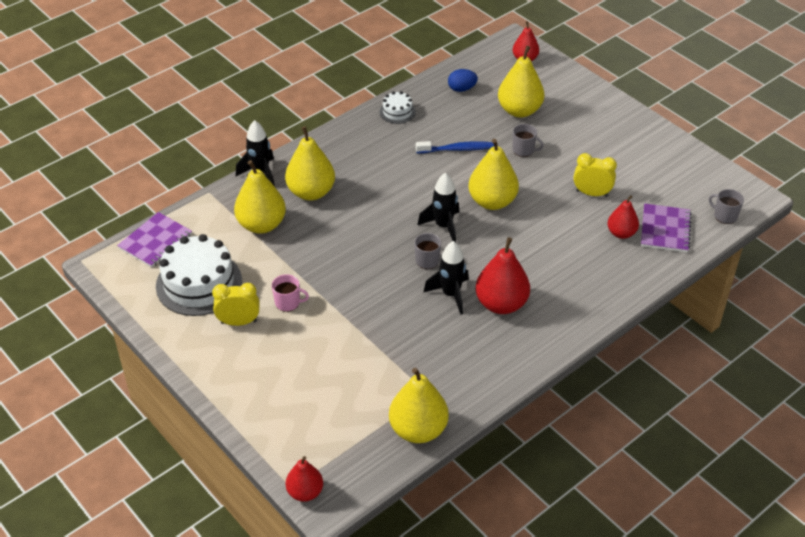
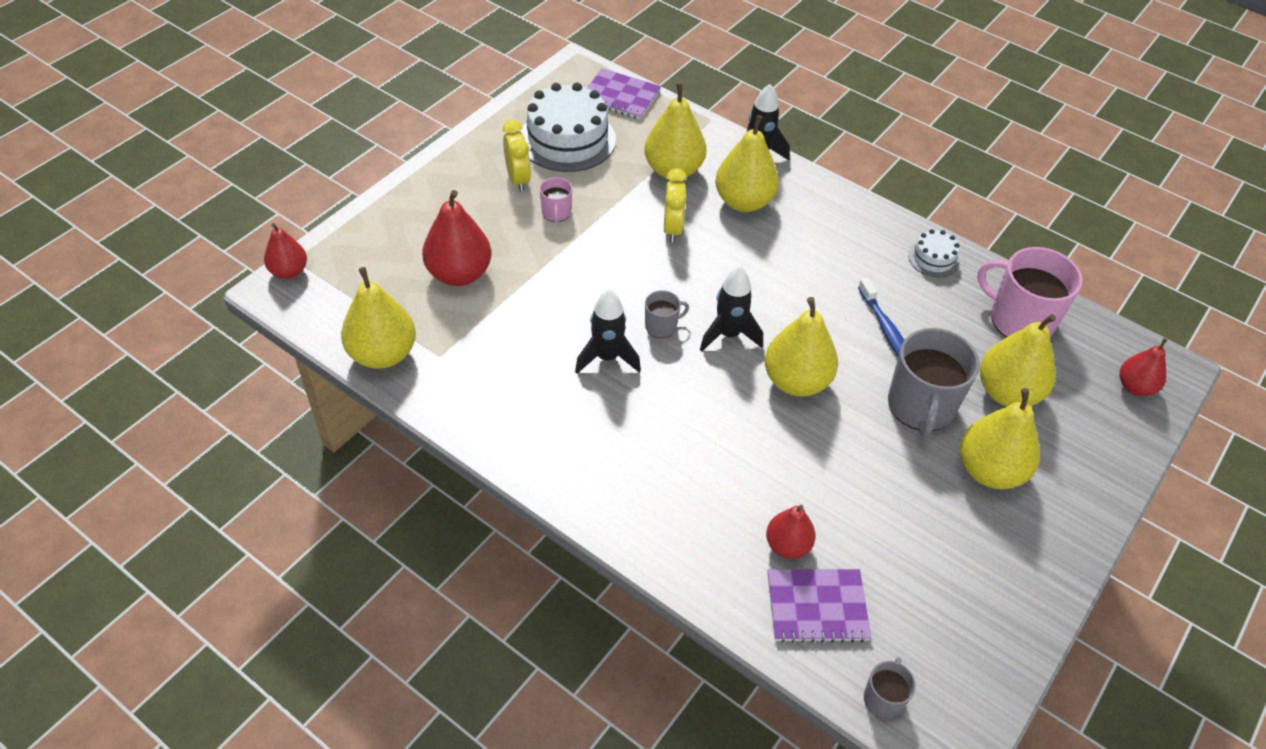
camera: 75 degrees right, 5 degrees up
(461, 89) = (1019, 320): blue egg -> pink mug
(501, 304) = (603, 412): red pear -> red pear (459, 274)
(524, 150) = (920, 406): grey mug -> grey mug, size x2.05
(577, 134) = (989, 470): none -> yellow pear
(592, 193) = (861, 500): yellow clock -> yellow clock (672, 229)

